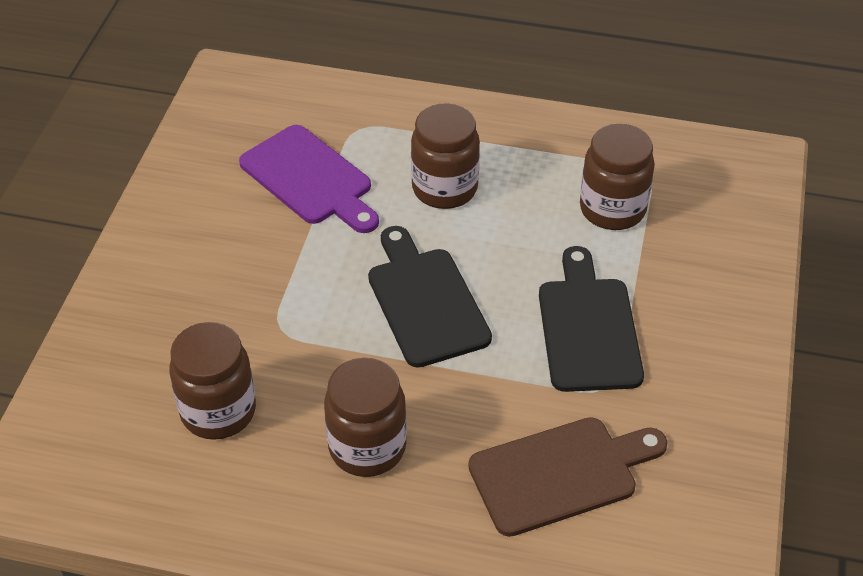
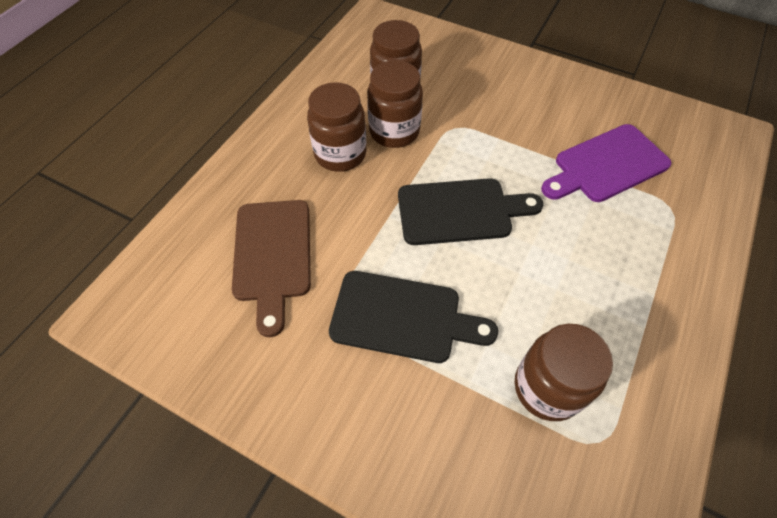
camera: 105 degrees right, 10 degrees up
(444, 188) = (588, 252): brown jar -> brown jar (394, 131)

